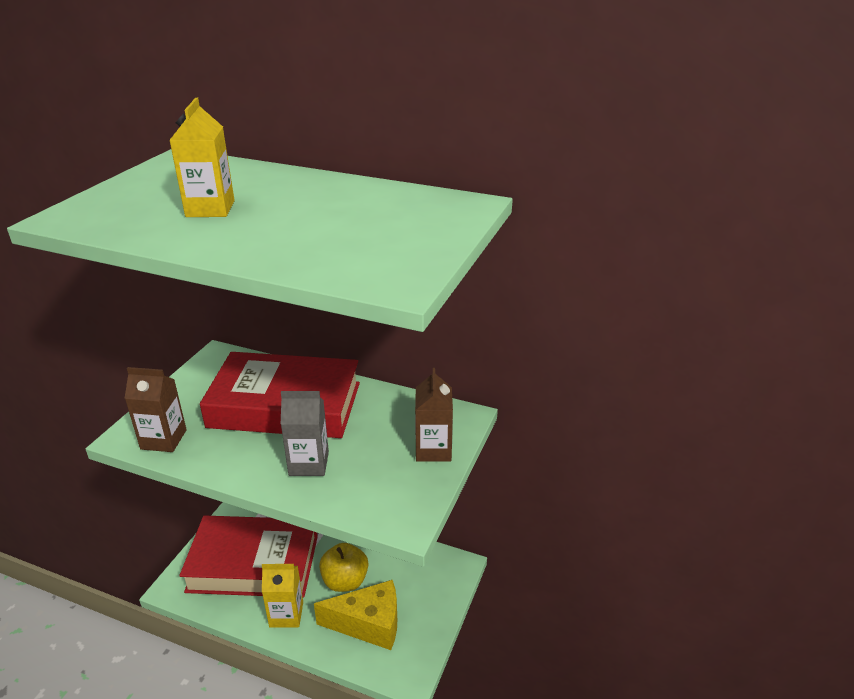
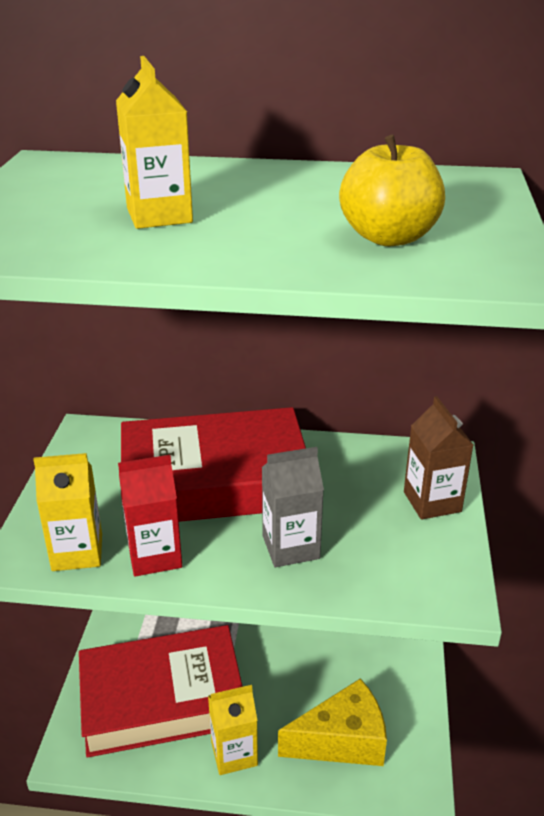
camera: 15 degrees left, 0 degrees up
(163, 439) = (77, 552): brown carton -> yellow carton
(212, 452) = (155, 556): none -> red carton
(345, 581) = (289, 694): yellow apple -> yellow apple (389, 237)

